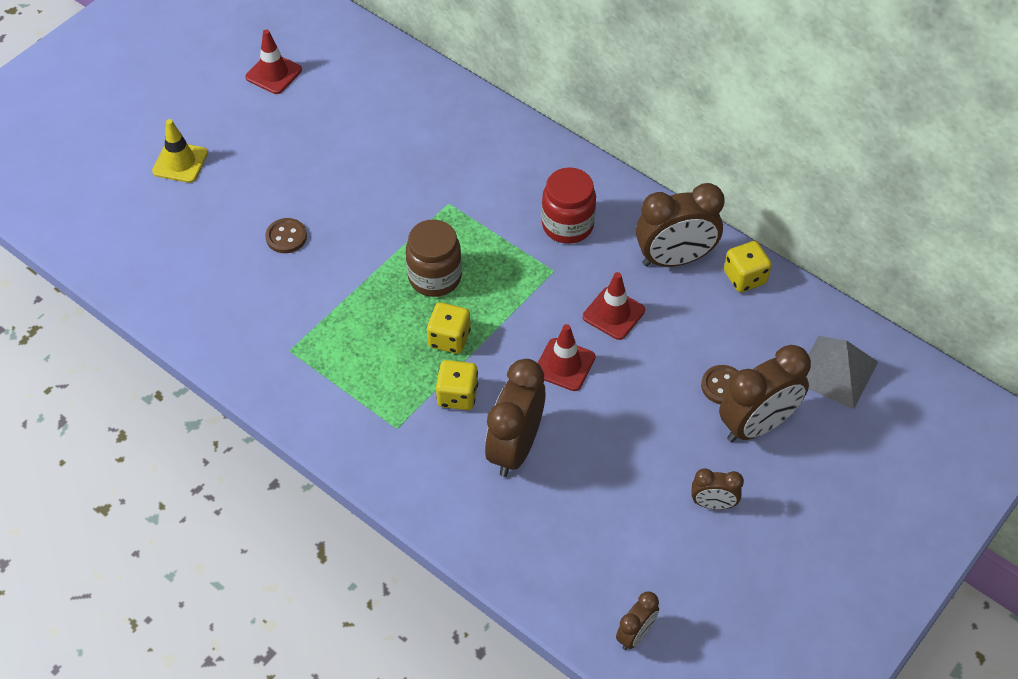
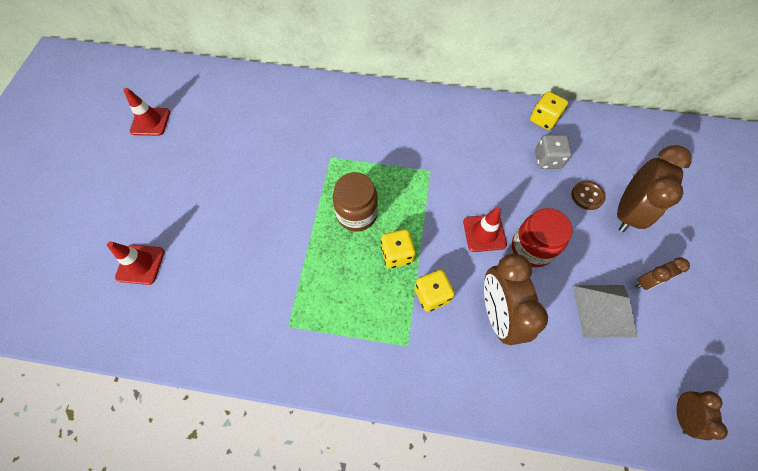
camera: 30 degrees left, 10 degrees up
(180, 162) = (114, 218): yellow traffic cone -> none
(286, 237) = (231, 236): brown button -> none
(567, 225) = (417, 136): red jar -> red jar (531, 248)
(613, 313) = (487, 181): red traffic cone -> red traffic cone (140, 264)
(675, 259) = (496, 127): brown clock -> none
(708, 325) = (547, 160): none -> grey dice
(835, 371) = (639, 153): grey pyramid -> grey pyramid (603, 310)

